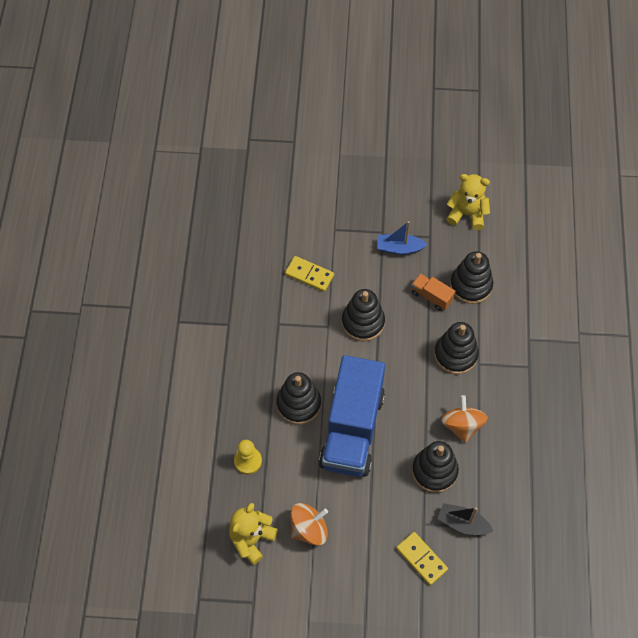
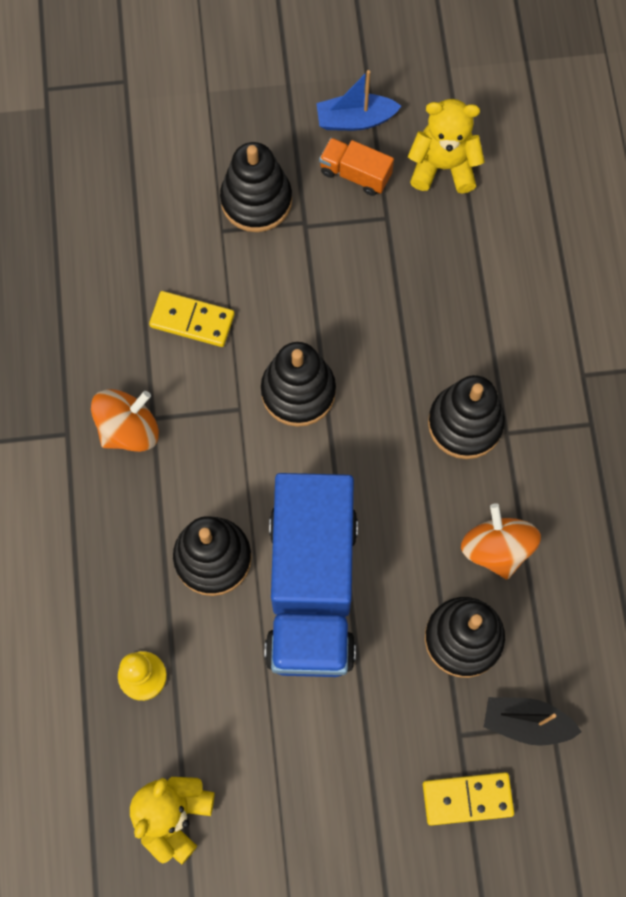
camera: 10 degrees left, 10 degrees up
(309, 529) = (268, 780): orange spinning top -> orange spinning top (129, 429)
(399, 248) = (338, 247): blue boat -> blue boat (355, 120)
(421, 559) = (467, 798): yellow domino -> yellow domino turned 45 degrees counterclockwise
(431, 296) = (407, 325): orange truck -> orange truck (355, 174)
(471, 285) = (470, 294): black stacking toy -> black stacking toy (256, 200)

